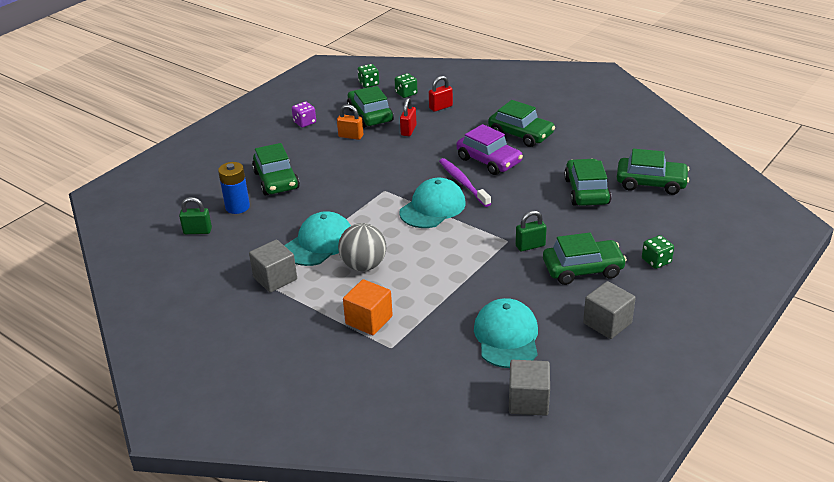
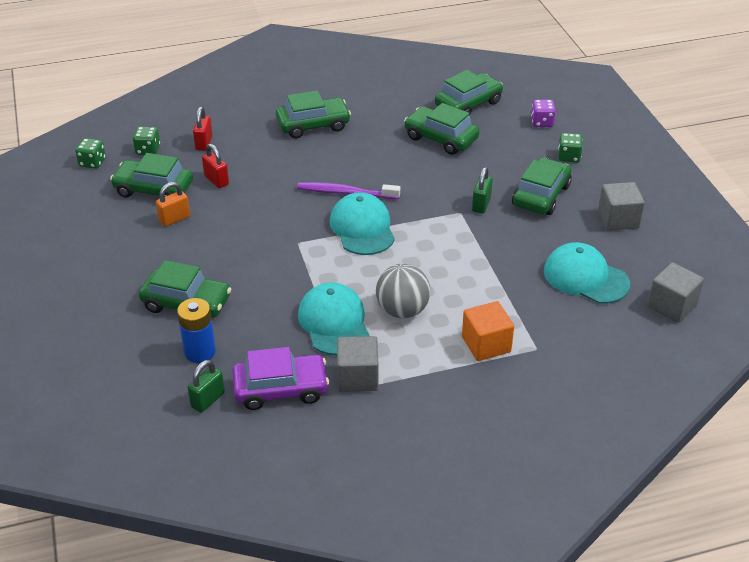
camera: 55 degrees left, 5 degrees up
(304, 122) = (103, 236): purple dice -> purple dice (542, 122)
(489, 160) = (330, 162): purple car -> purple car (281, 389)

